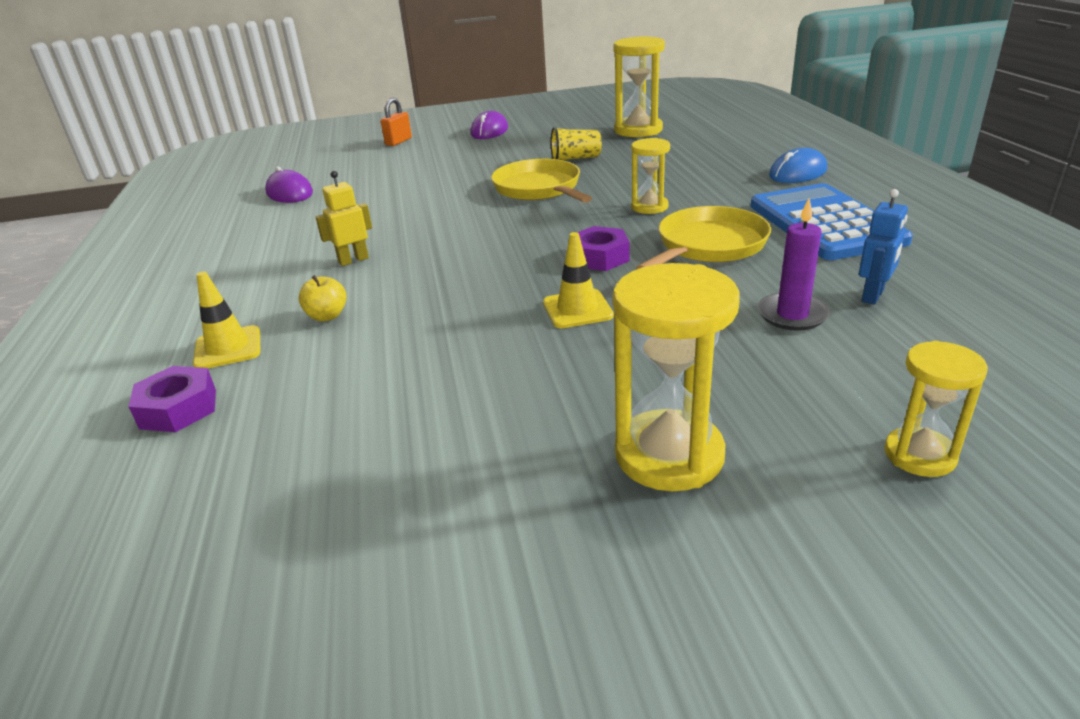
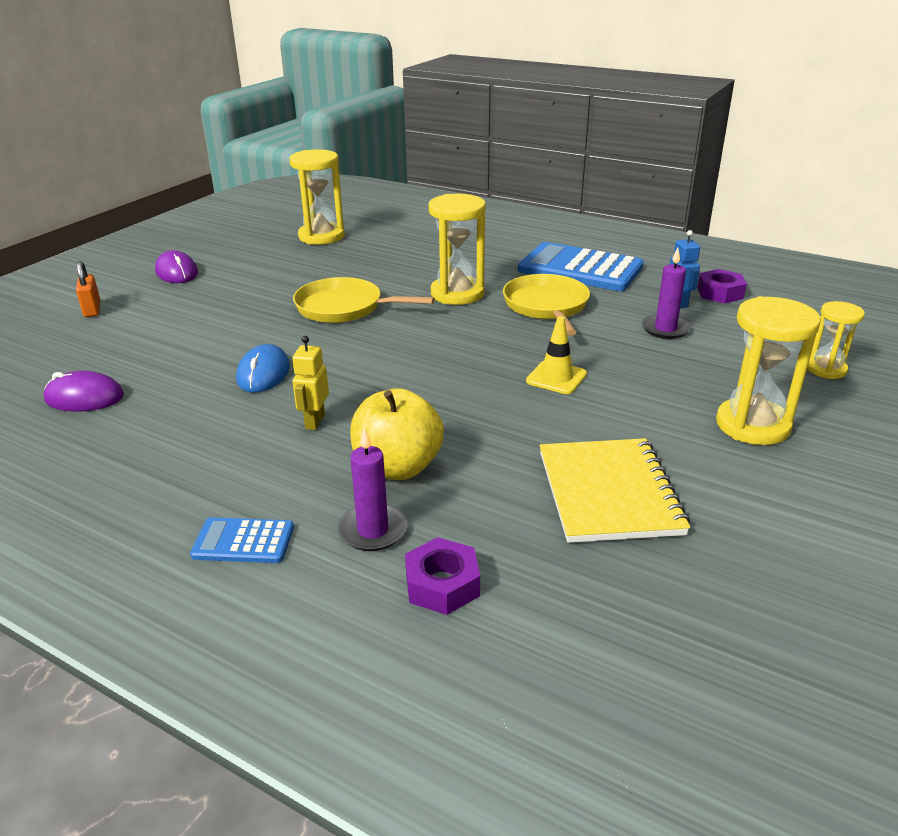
camera: 50 degrees left, 0 degrees up
(171, 313) = (243, 541): none -> blue calculator
(228, 348) = (373, 530): yellow traffic cone -> purple candle
(327, 316) = (397, 467): yellow apple -> yellow apple, size x2.03
(403, 424) = (608, 492): none -> yellow notebook
(575, 159) = (320, 274): yellow cup -> none
(599, 257) = (498, 340): purple nut -> purple nut (720, 293)
(649, 207) = (457, 294): yellow hourglass -> yellow hourglass, size x1.69
(797, 173) = (502, 239): blue mouse -> blue mouse (263, 373)

